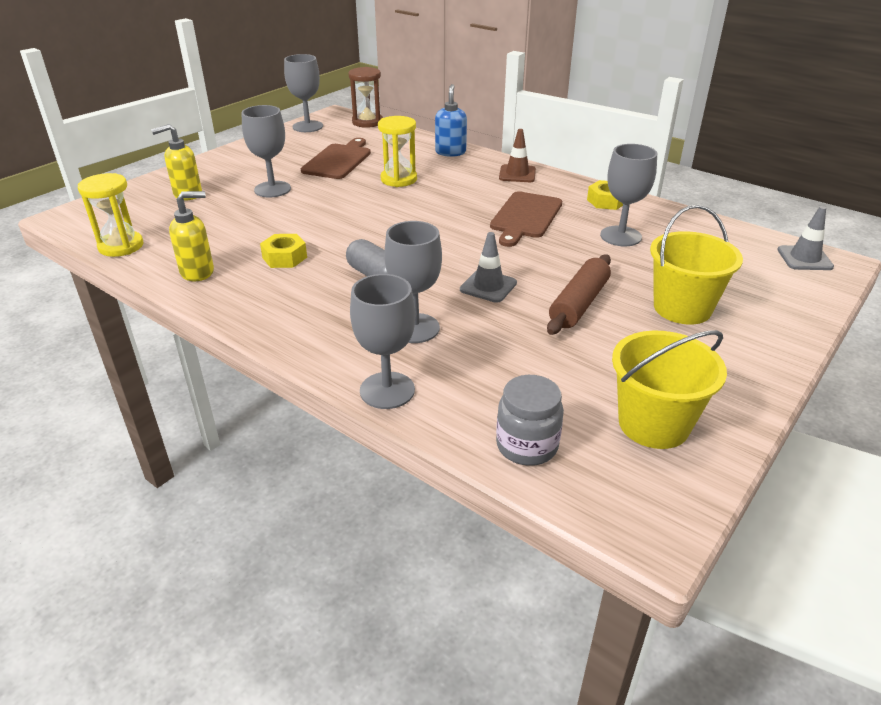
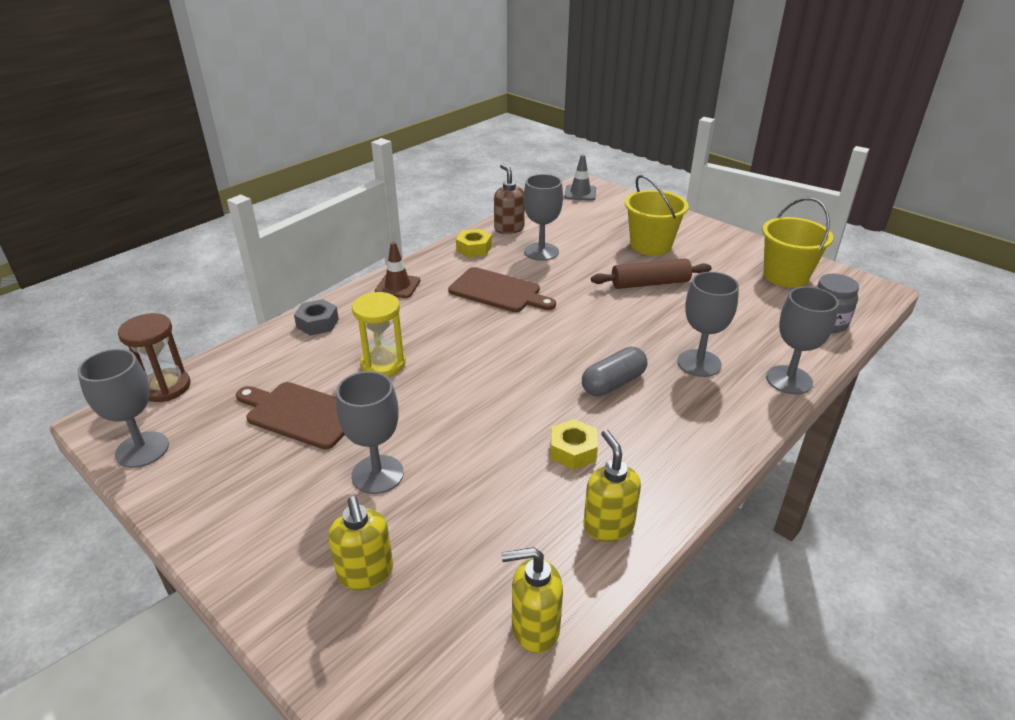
camera: 85 degrees left, 0 degrees up
(121, 246) = (534, 628): yellow hourglass -> yellow soap dispenser
(450, 152) = (317, 323): blue soap dispenser -> grey nut
(488, 286) = (627, 321): grey traffic cone -> none
(579, 304) = (650, 283): brown rolling pin -> brown rolling pin turned 45 degrees counterclockwise
(665, 217) = (509, 228): none -> brown soap dispenser

